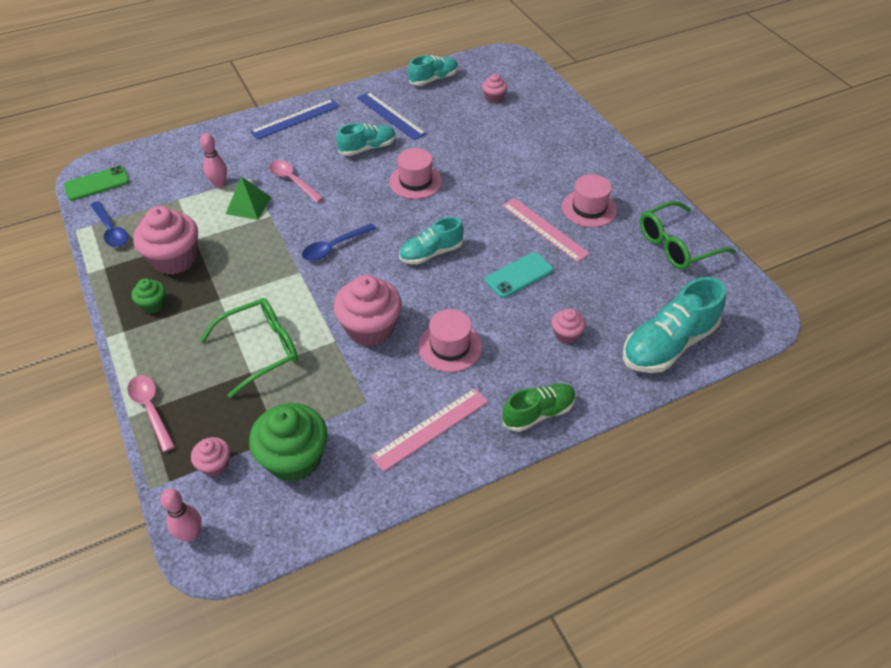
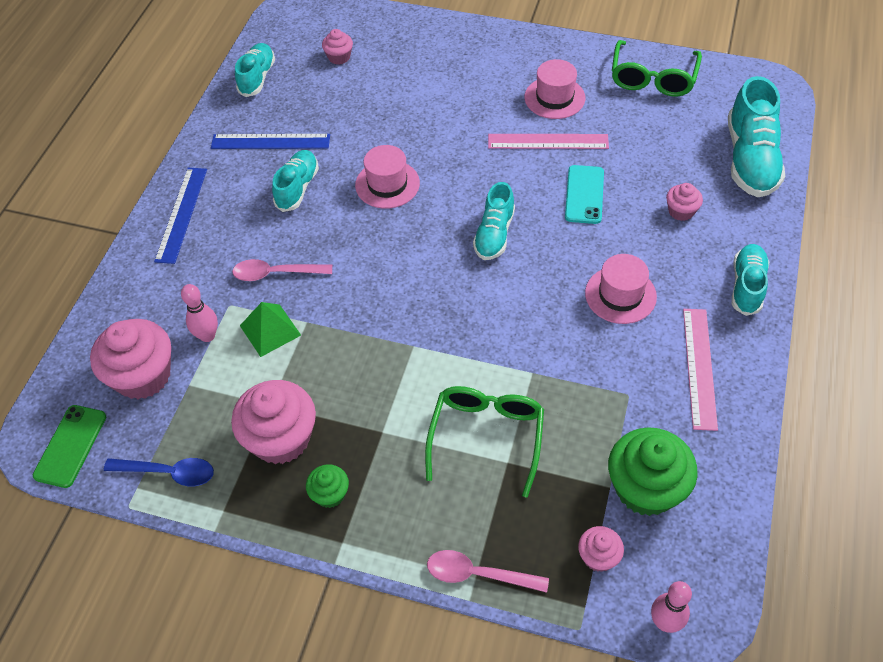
camera: 45 degrees left, 5 degrees up
(334, 247) = (409, 299): blue spoon -> none
(370, 328) = (542, 336): pink cupcake -> pink cupcake (143, 376)
(538, 413) = (747, 286): green shoe -> turquoise shoe

